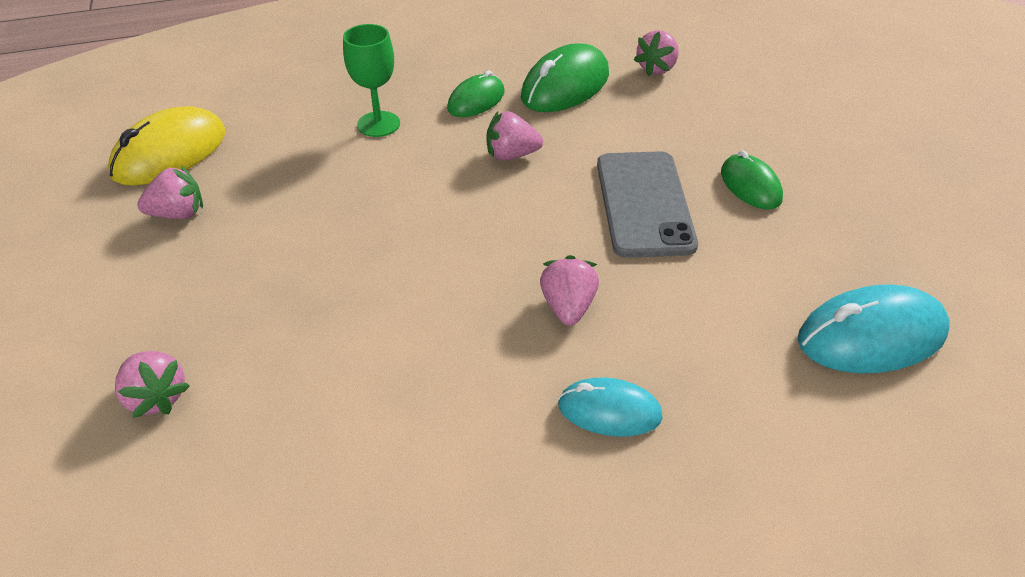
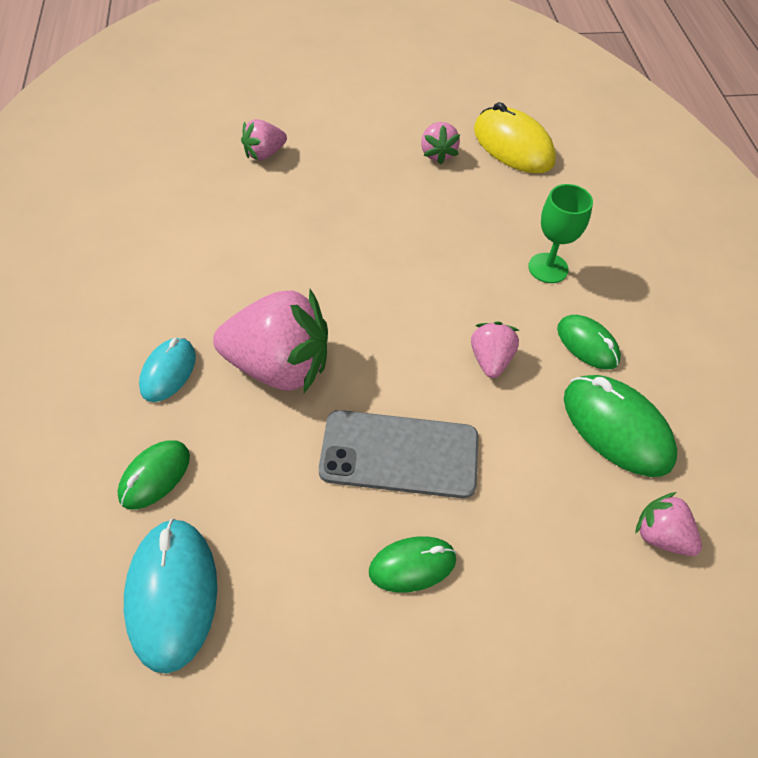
camera: 95 degrees right, 10 degrees up
(568, 307) = (279, 367): pink strawberry -> pink strawberry, size x1.99
(755, 385) = (155, 476): none -> green mouse

